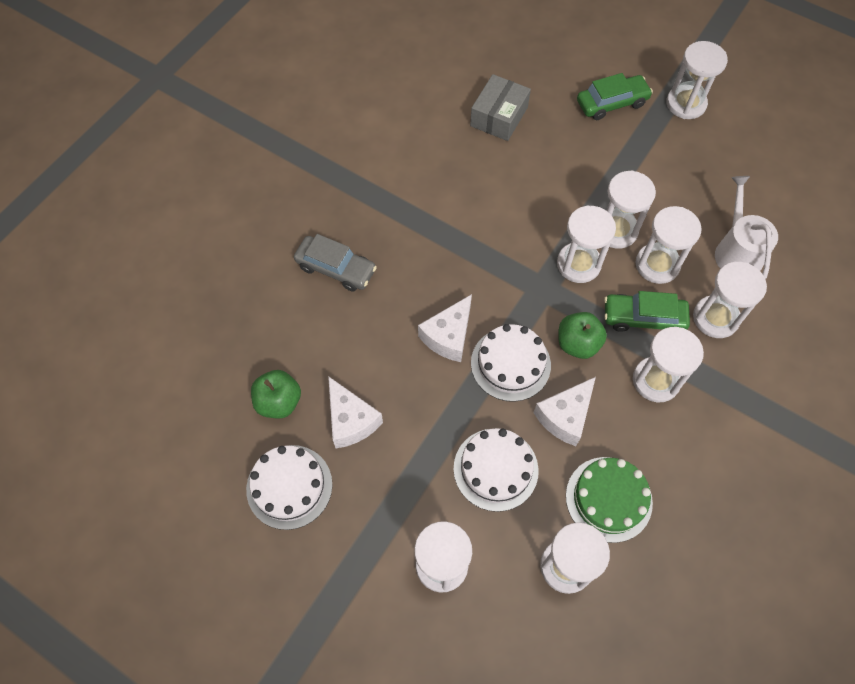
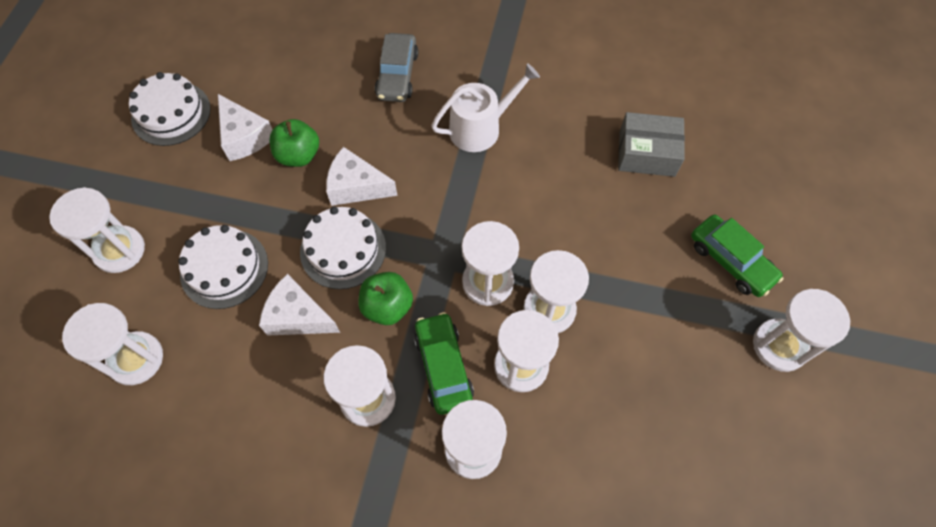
camera: 70 degrees right, 0 degrees up
(279, 402) = (248, 79): green apple -> green apple (298, 155)
(351, 420) = (244, 137): white cheese -> white cheese turned 75 degrees counterclockwise
(608, 499) = (215, 382): green cake -> none
(736, 251) = (579, 456): white watering can -> white watering can (481, 128)

